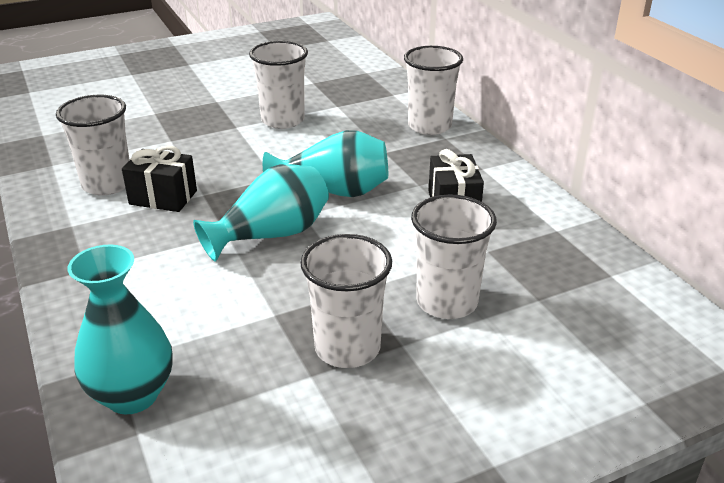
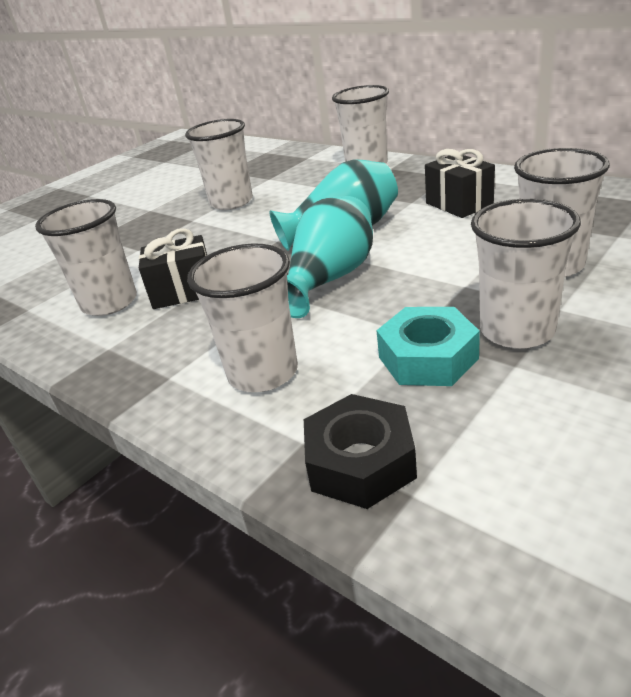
camera: 20 degrees left, 0 degrees up
(132, 395) = (360, 462): turquoise vase -> black nut
(145, 296) = (263, 373): none -> white cup
(260, 339) = (427, 358): none -> turquoise nut

